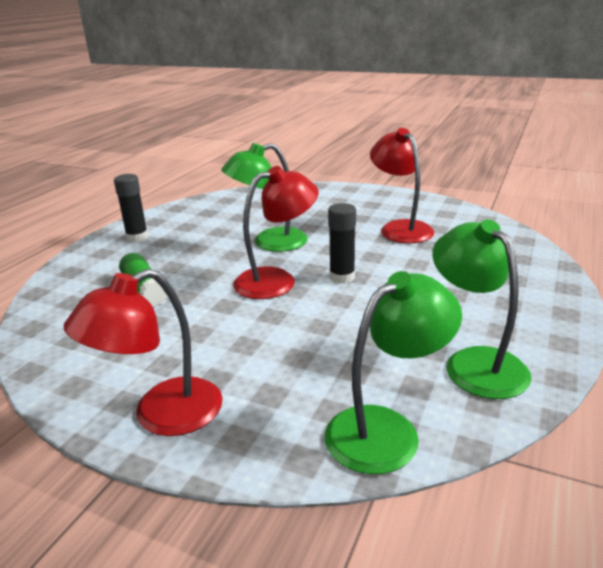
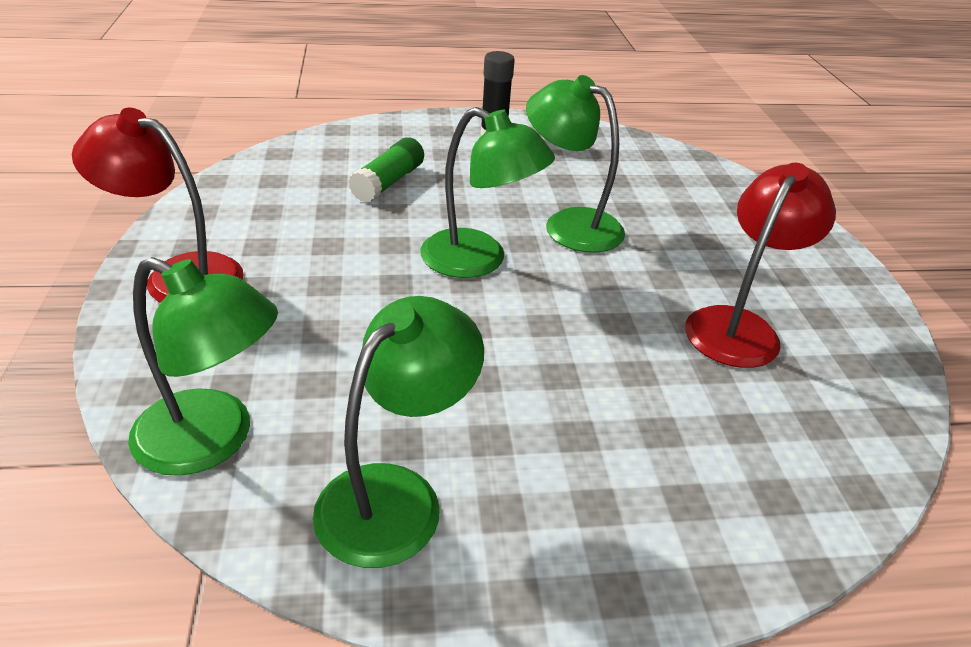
camera: 55 degrees right, 10 degrees up
(277, 280) = (479, 261): red lamp -> green lamp
(342, 277) = (531, 311): black glue stick -> none

